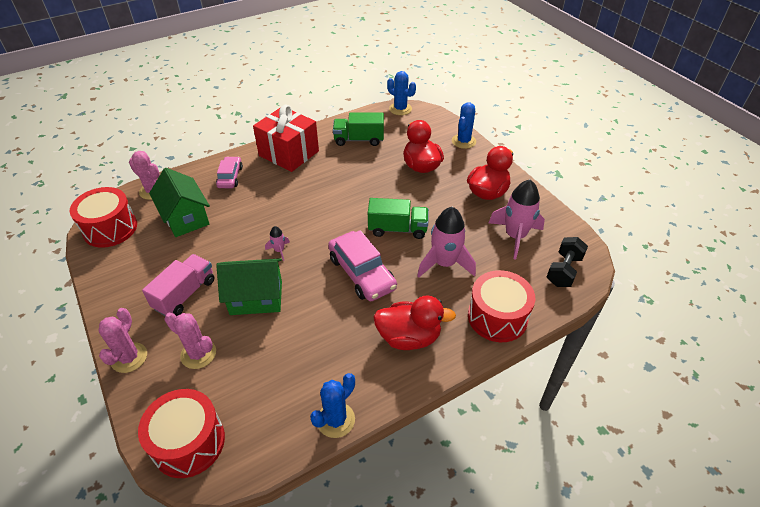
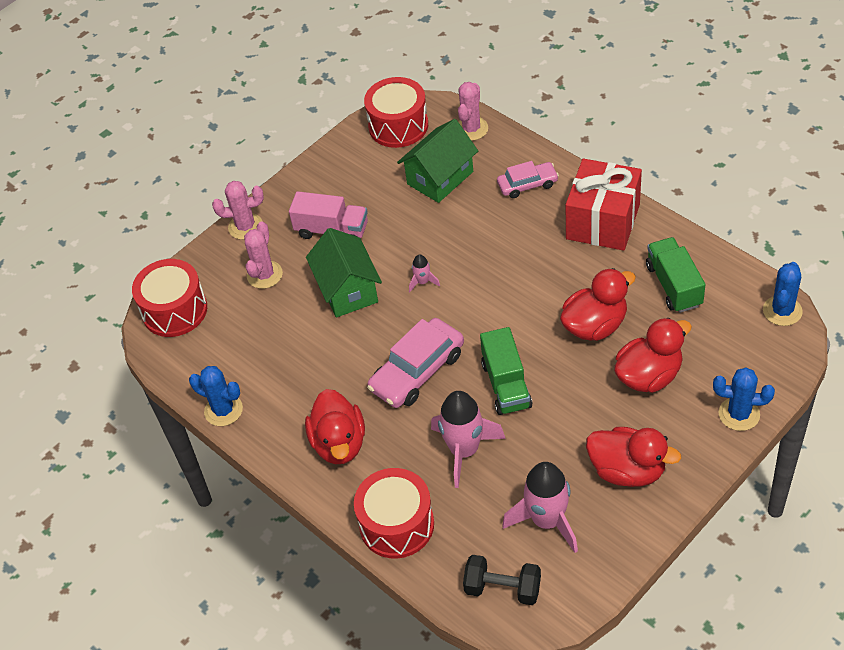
camera: 80 degrees right, 5 degrees up
(370, 177) = (595, 325): none -> red duck

